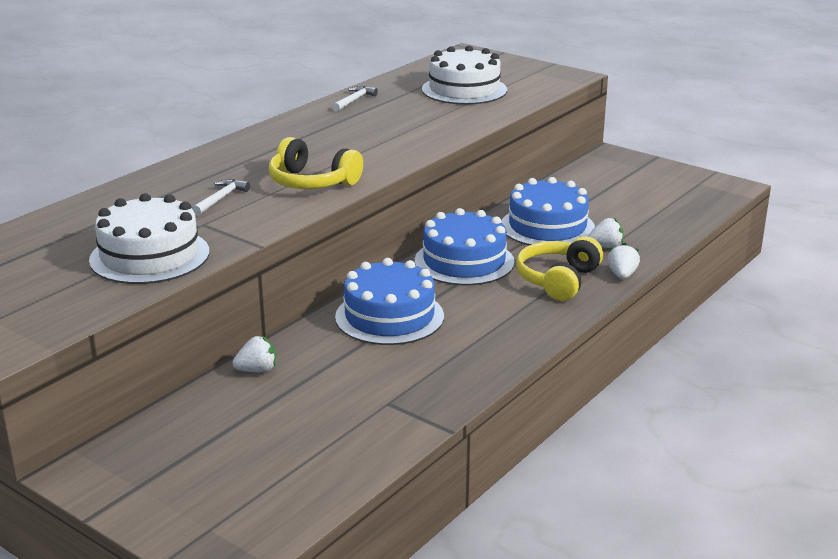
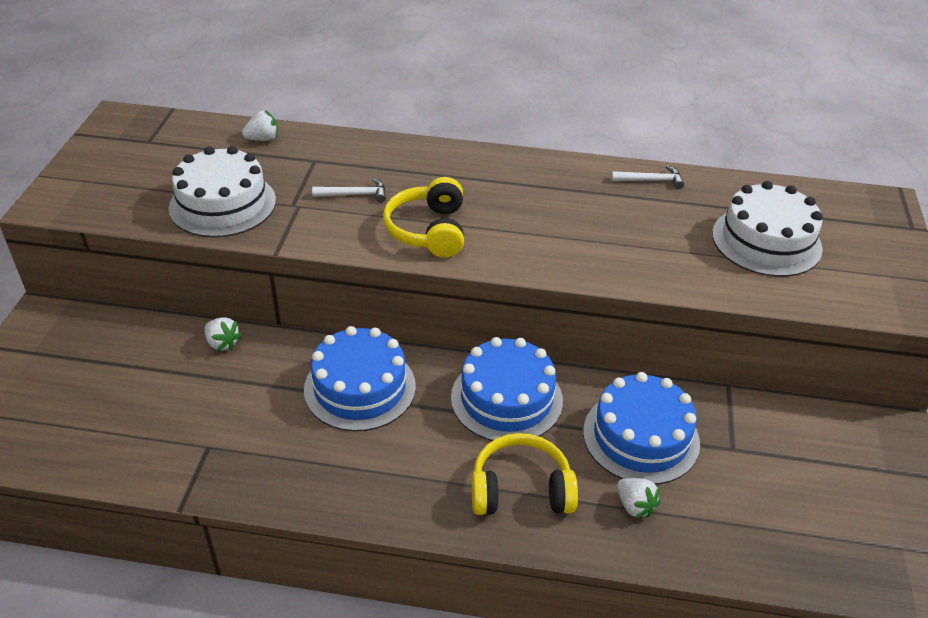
camera: 60 degrees right, 15 degrees up
(622, 275) = (575, 544): white strawberry -> white strawberry (263, 139)

